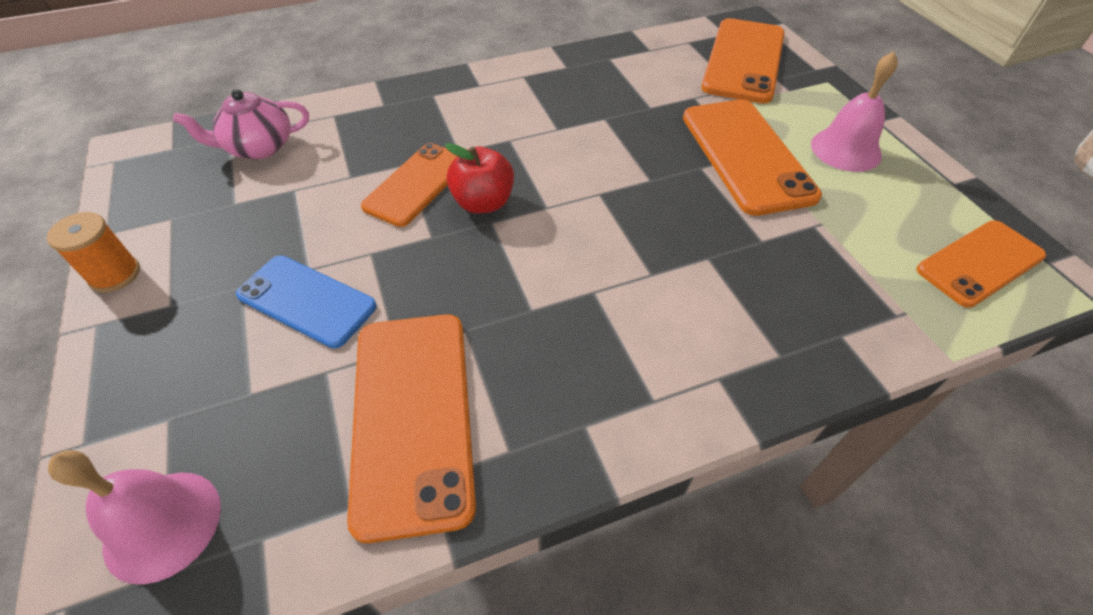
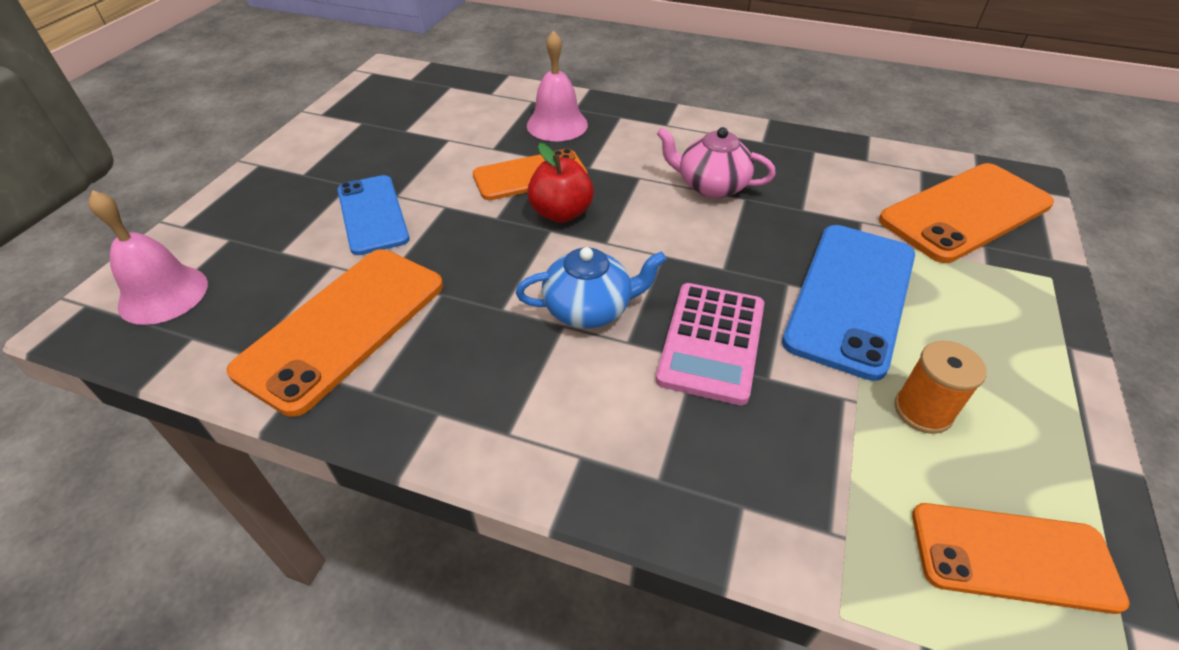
camera: 40 degrees right, 5 degrees down
(115, 275) = (298, 141): orange spool -> orange spool (923, 410)
(259, 147) = (459, 101): pink teapot -> pink teapot (711, 186)
(597, 267) = (589, 309): none -> blue teapot
(704, 239) = (712, 342): none -> pink calculator
(746, 155) = (851, 297): orange phone -> blue phone
(846, 149) = (982, 351): pink bell -> pink bell (557, 124)

